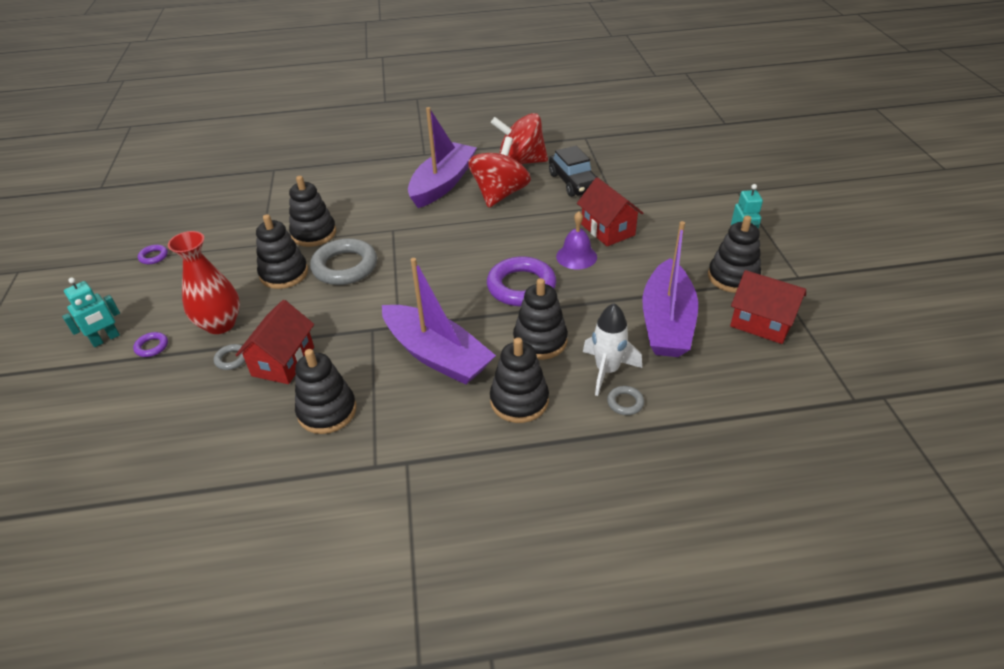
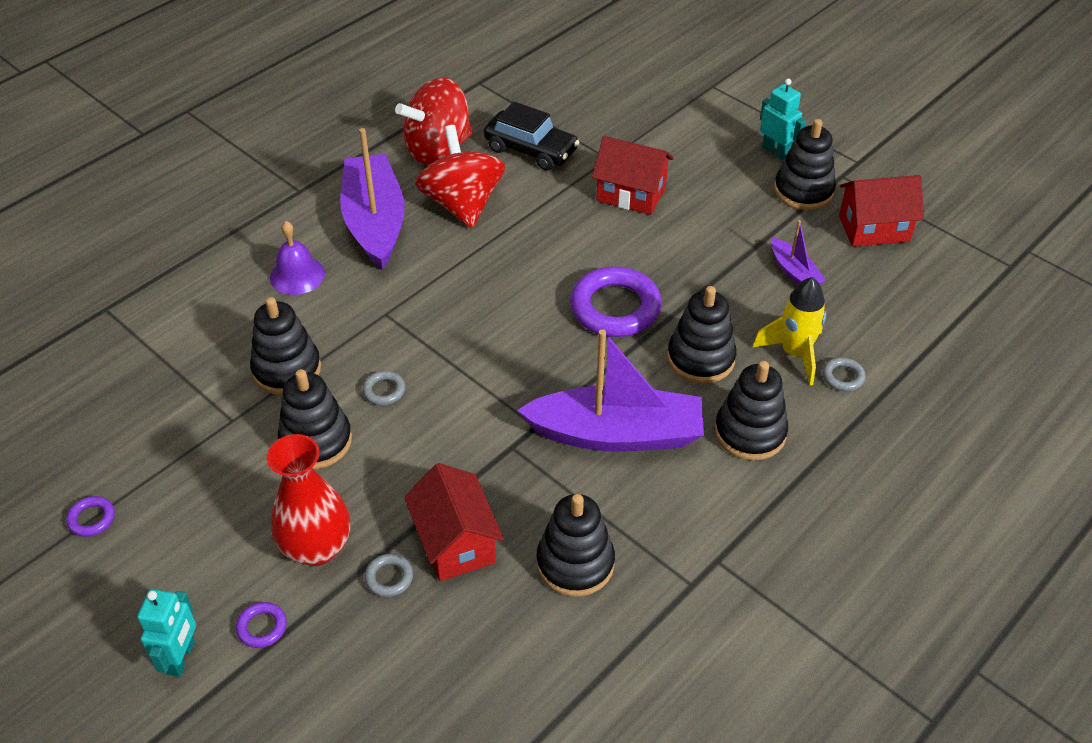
camera: 40 degrees left, 5 degrees up
(345, 267) = (384, 391): grey ring -> grey ring, size x0.44
(576, 256) = (633, 242): purple bell -> purple bell (297, 275)
(607, 370) = (794, 354): white rocket -> yellow rocket
(667, 322) = (794, 272): purple boat -> purple boat, size x0.47

